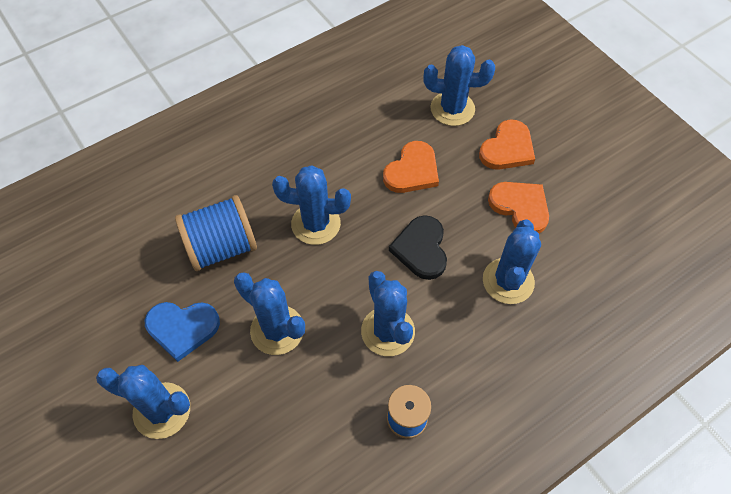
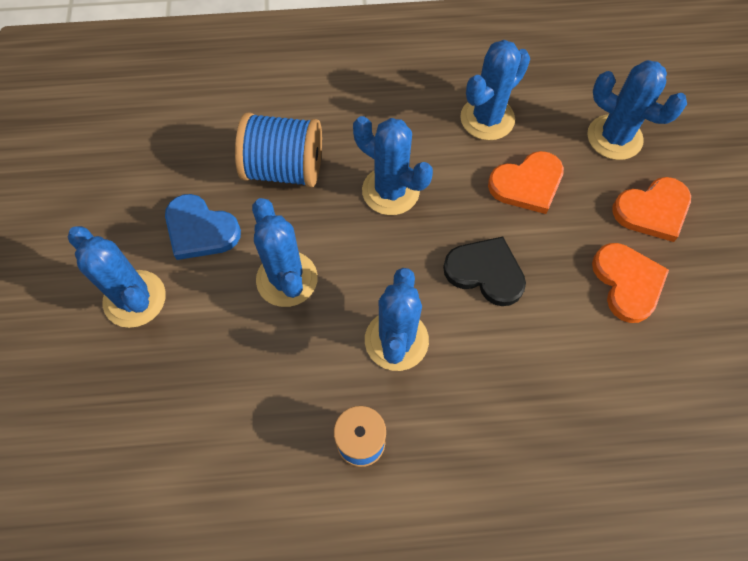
camera: 30 degrees right, 5 degrees up
(421, 249) = (485, 272): black heart -> black heart turned 90 degrees clockwise
(508, 281) = (562, 357): blue cactus -> blue cactus (487, 119)

